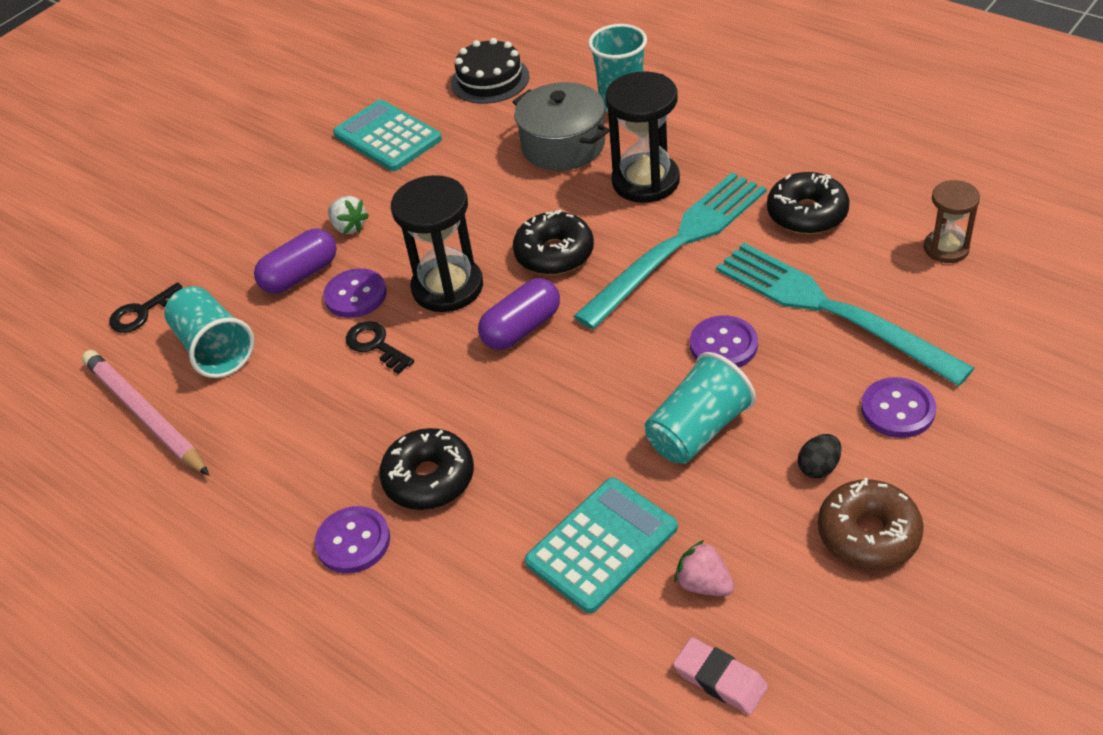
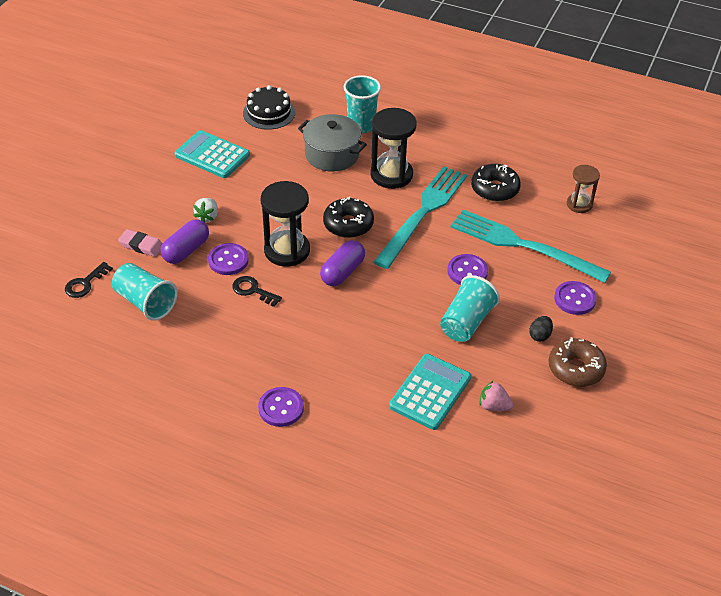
camera: 20 degrees left, 0 degrees up
(144, 415) = (114, 348): pink pencil -> none
(349, 227) = (207, 217): white strawberry -> white strawberry turned 75 degrees clockwise
(429, 478) = (315, 366): black donut -> none
(720, 679) = (516, 454): pink eraser -> pink eraser (141, 245)

